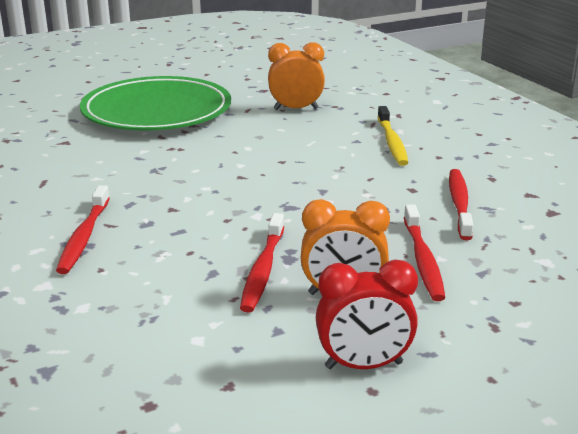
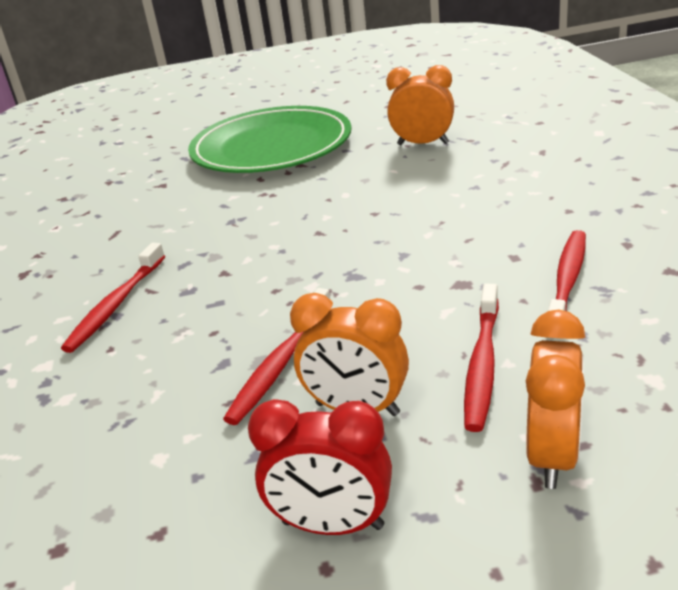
camera: 20 degrees right, 5 degrees up
(392, 142) = (517, 189): yellow toothbrush -> none
(498, 310) = (552, 455): none -> orange clock

